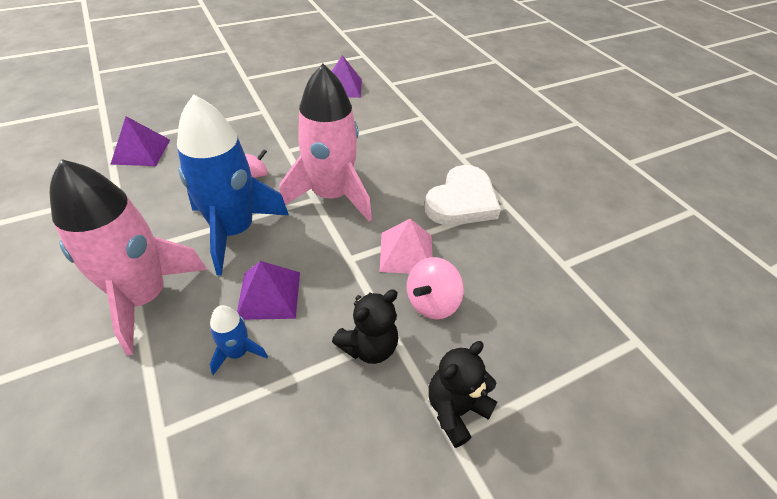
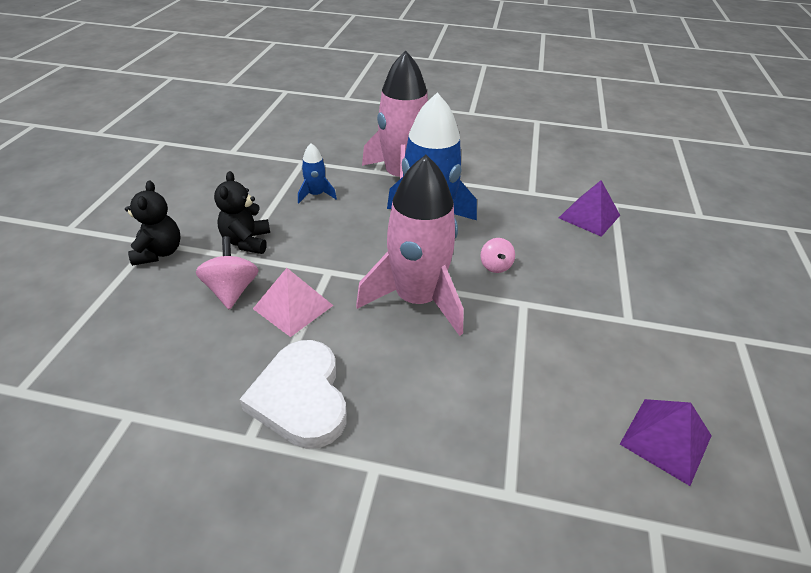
camera: 130 degrees right, 5 degrees down
(269, 295) = (344, 220): purple pyramid -> none

